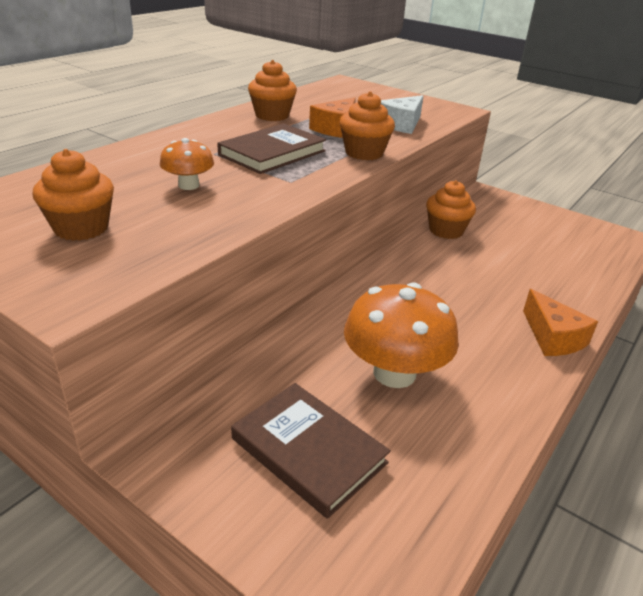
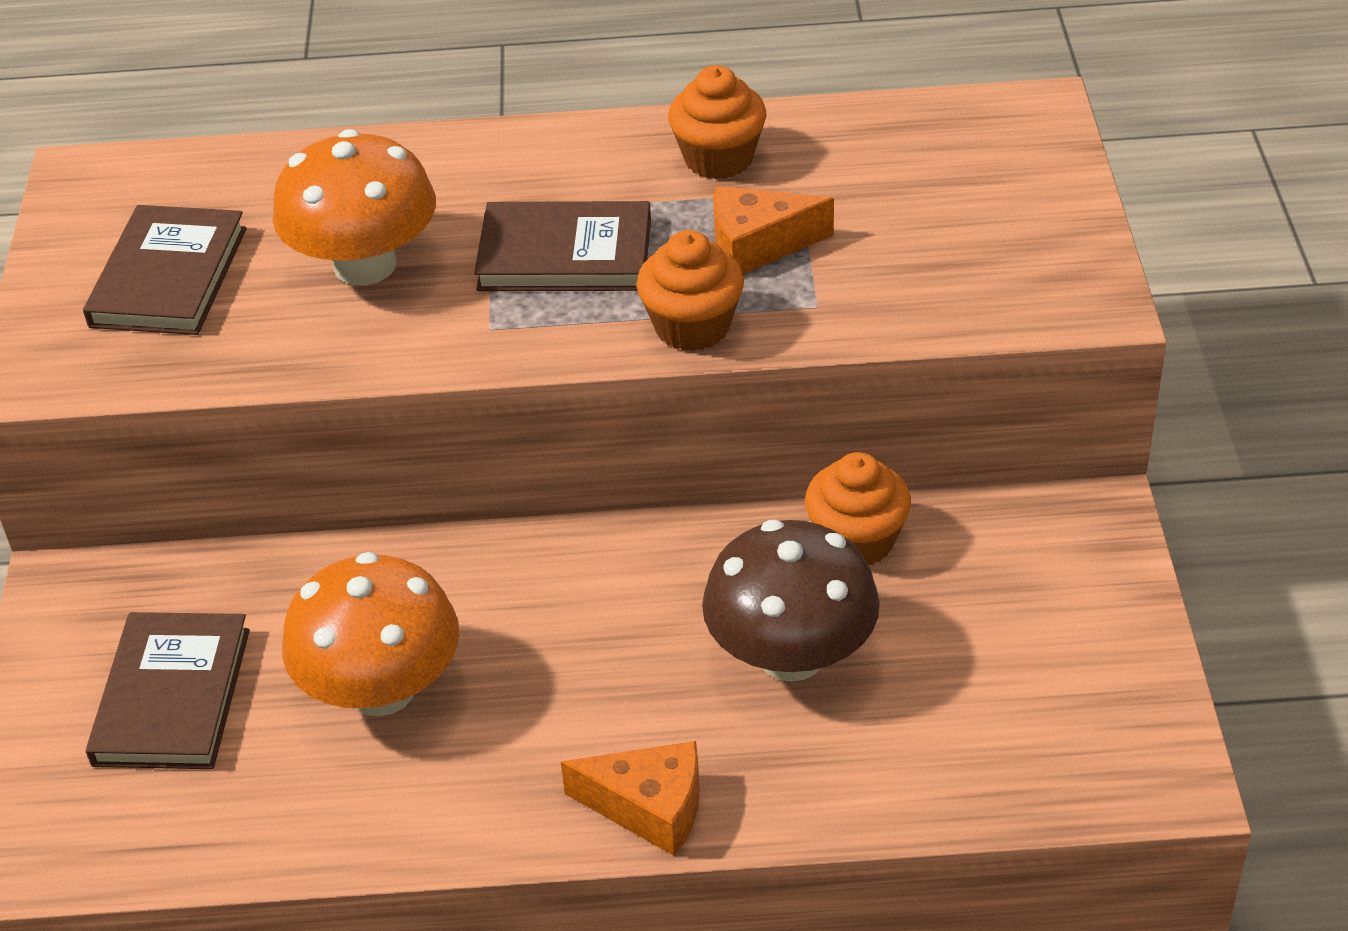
camera: 55 degrees right, 10 degrees up
(81, 228) = (168, 277): orange cupcake -> brown book
(188, 185) = (365, 265): orange mushroom -> orange mushroom, size x1.90
(401, 124) = (891, 291): white cheese -> none
(493, 268) = (791, 655): none -> brown mushroom
(553, 337) = (649, 808): orange cheese -> orange cheese turned 105 degrees counterclockwise

